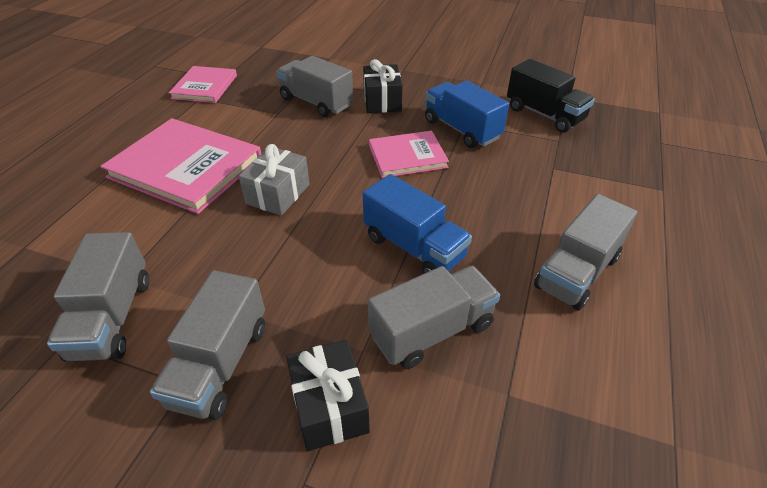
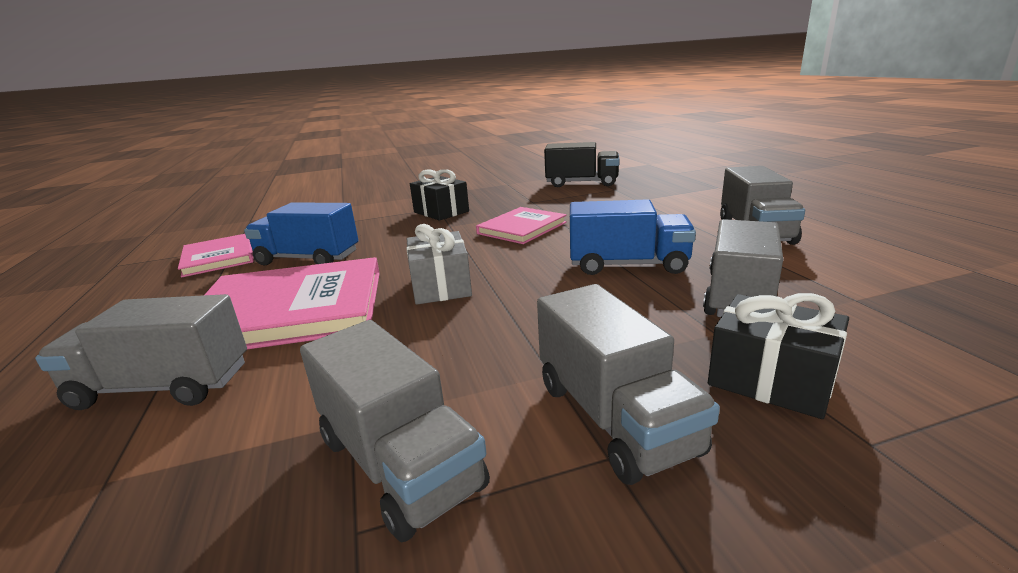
camera: 35 degrees left, 20 degrees down
(316, 102) = (376, 229): grey truck -> grey truck (162, 386)
(461, 129) = (537, 205): blue truck -> blue truck (308, 259)

